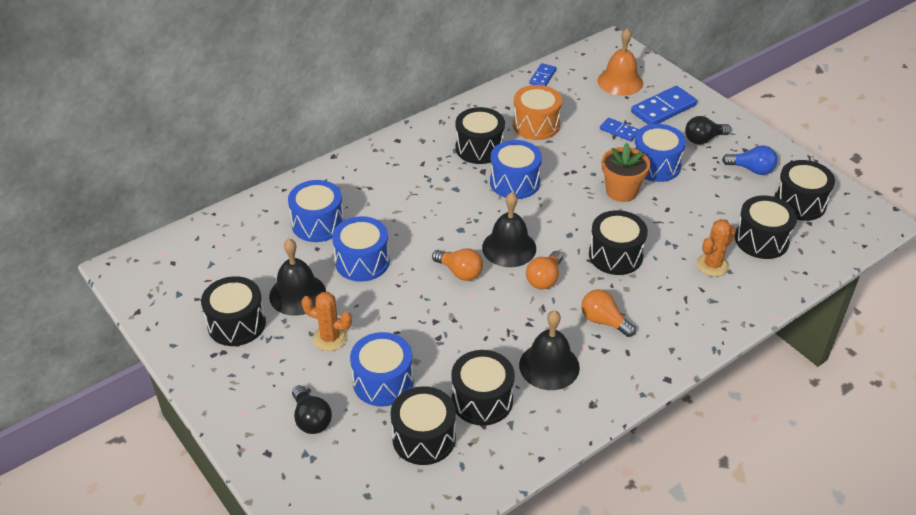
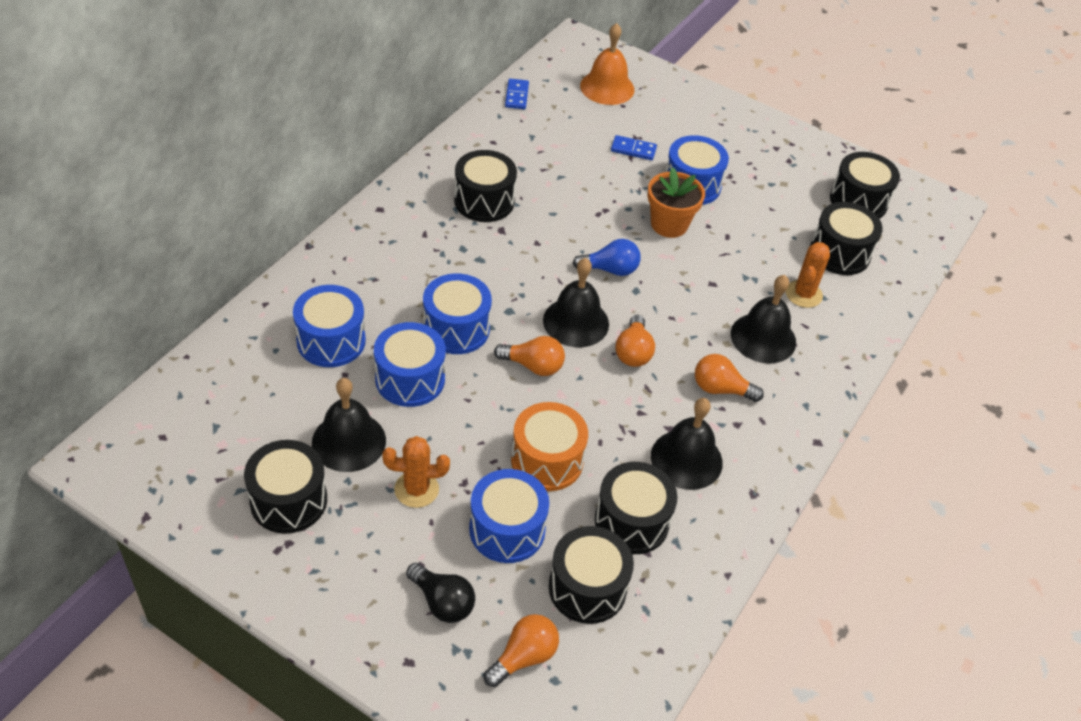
camera: 25 degrees left, 5 degrees up
(352, 473) = (524, 657): none -> orange light bulb
(514, 182) = (545, 237): blue drum -> blue drum (456, 328)
(536, 125) = (536, 159): orange drum -> orange drum (547, 460)
(615, 255) = (697, 305): black drum -> none
(659, 291) = (763, 338): none -> black bell
(663, 109) = (669, 113): blue domino -> none
(703, 139) = (728, 143): black light bulb -> none
(751, 169) = (793, 171): blue light bulb -> blue light bulb (610, 269)

